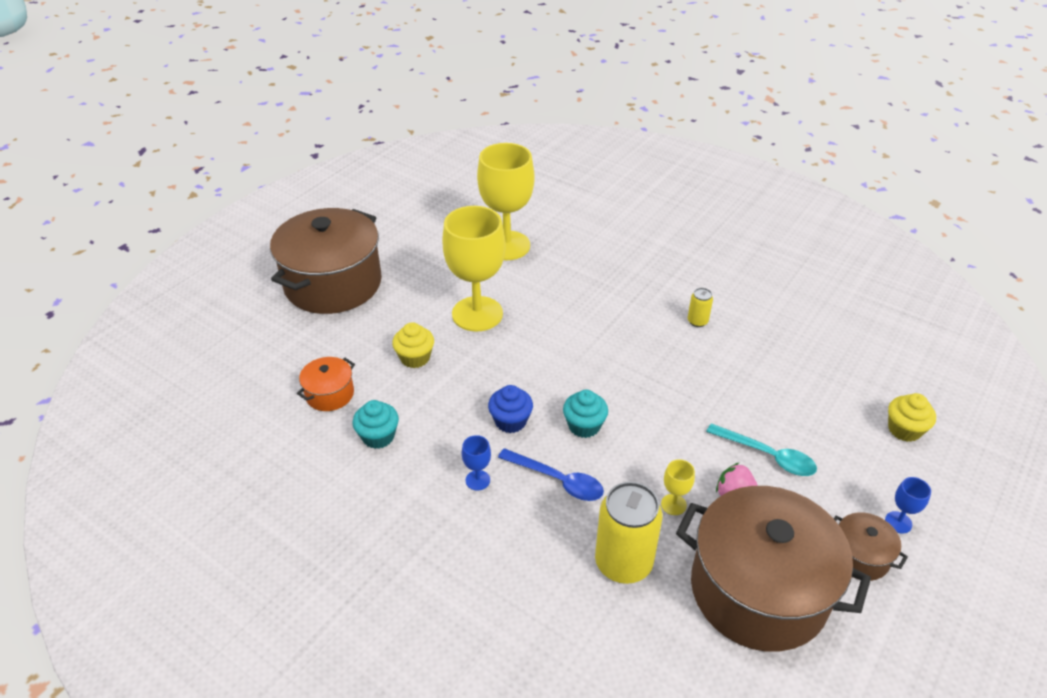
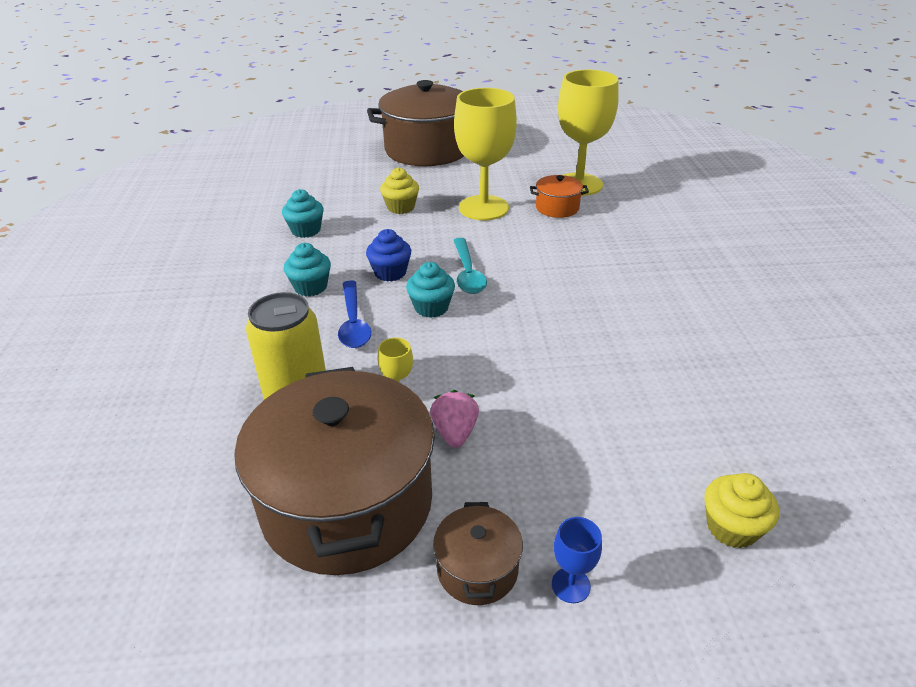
camera: 50 degrees right, 5 degrees down
(330, 394) = (323, 196): orange pot -> orange pot (557, 208)
(477, 480) = (310, 287): blue goblet -> turquoise cupcake
(697, 321) = (653, 307): yellow can -> none
(767, 456) = (538, 431): turquoise spoon -> turquoise spoon (467, 273)

